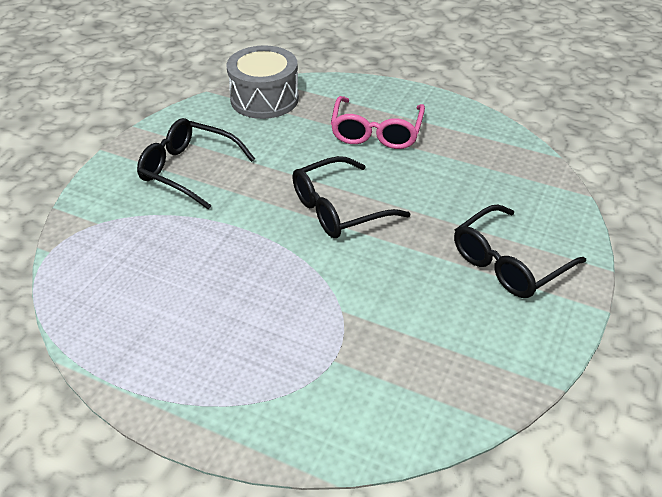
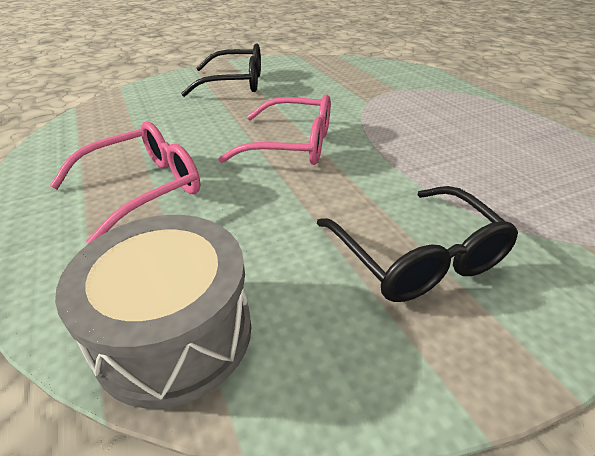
camera: 140 degrees left, 5 degrees down
(338, 209) = (292, 145): black glasses -> pink glasses

